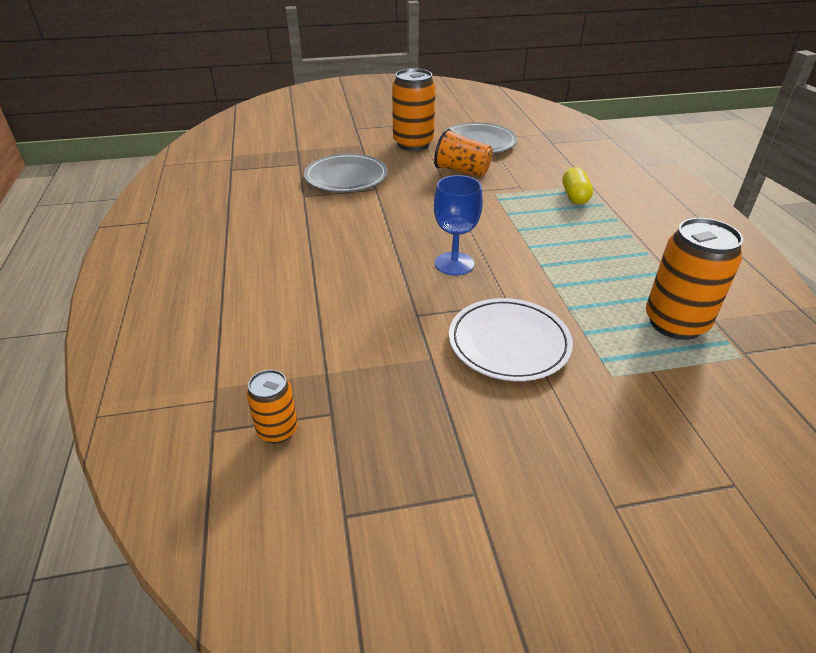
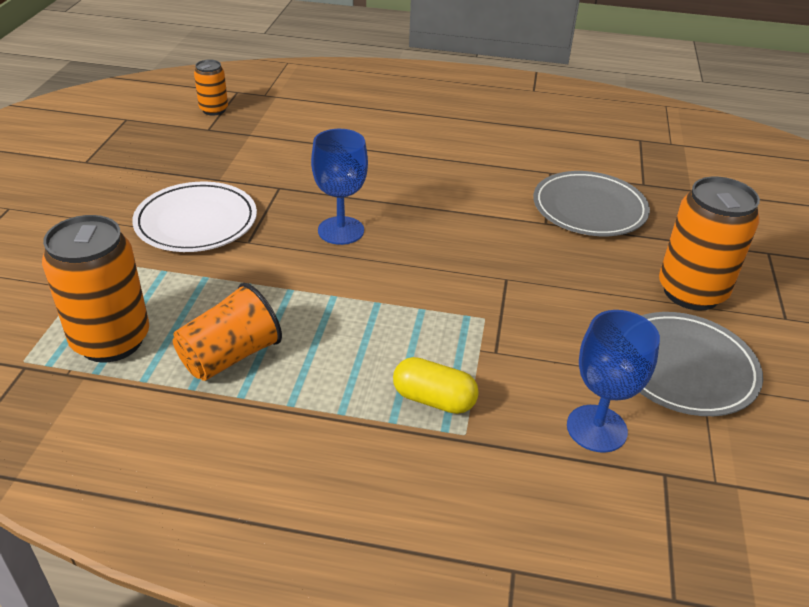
camera: 110 degrees right, 0 degrees up
(462, 171) = (572, 311): orange cup -> orange cup (230, 356)
(543, 157) = (596, 428): none -> blue goblet

